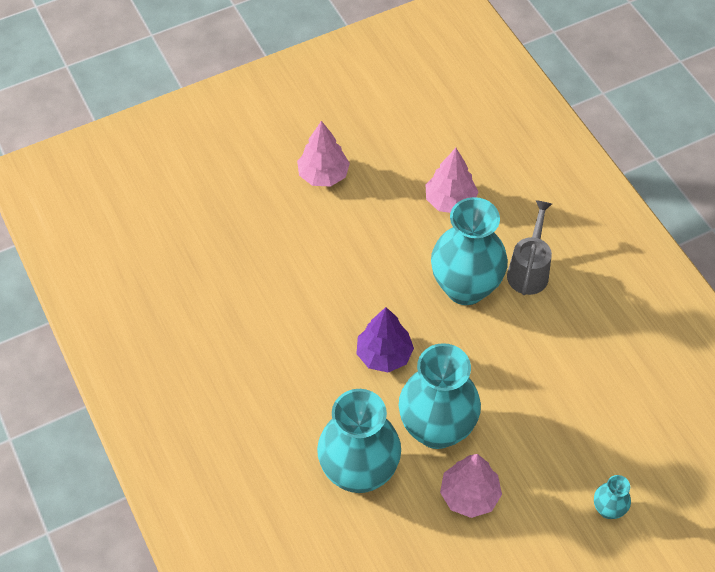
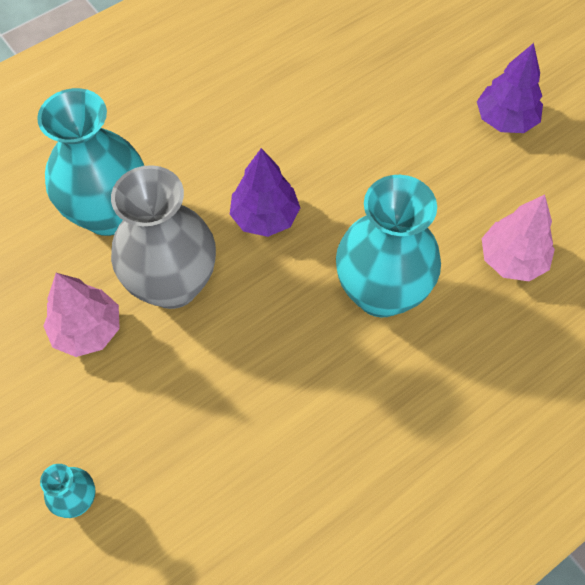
camera: 80 degrees right, 5 degrees up
(323, 175) = (505, 120): pink tree -> purple tree
(436, 429) = (172, 284): turquoise vase -> grey vase
(529, 271) = (427, 367): grey watering can -> none

